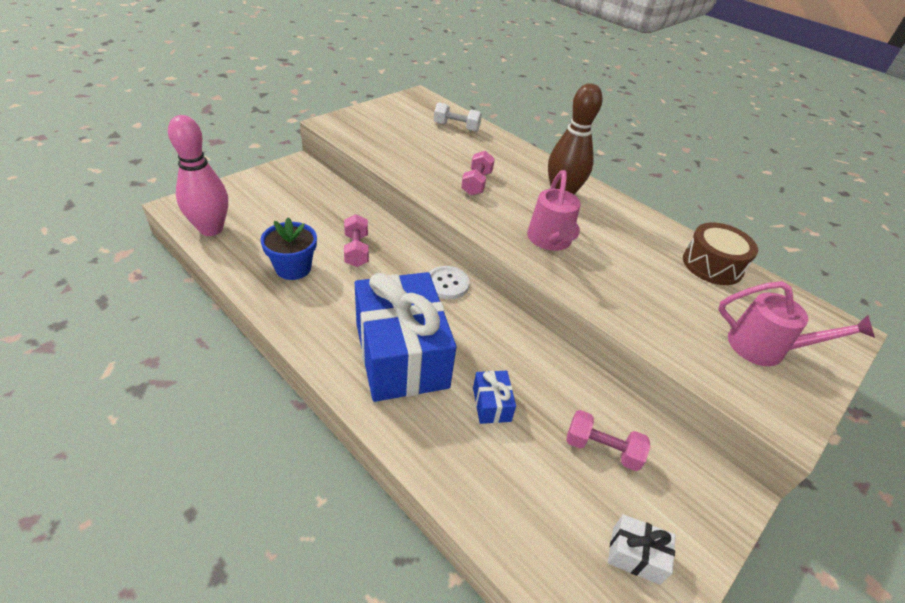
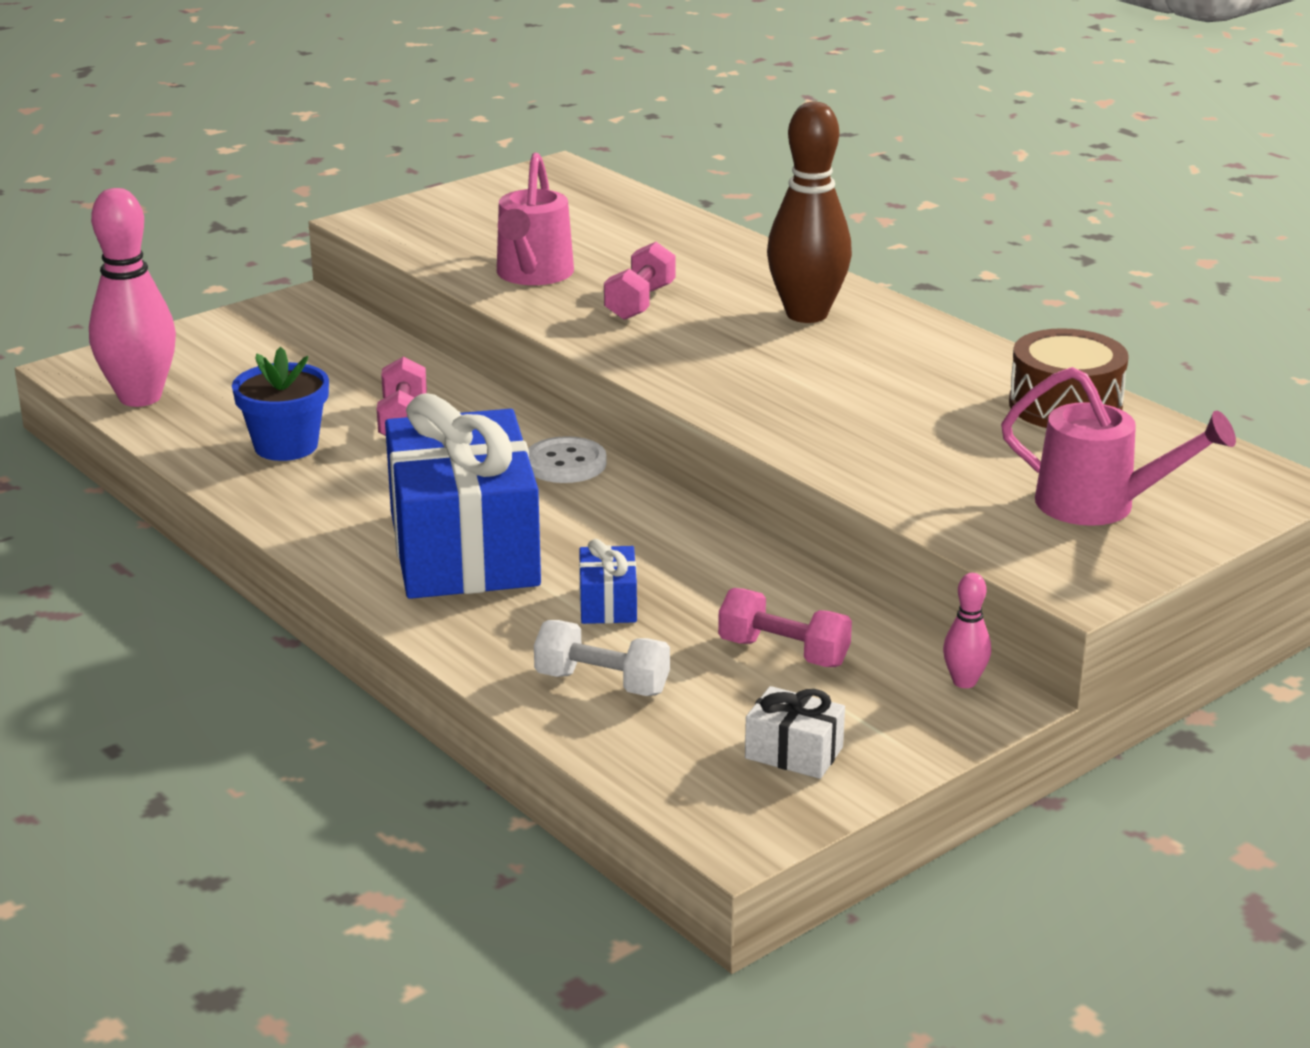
camera: 10 degrees right, 15 degrees down
(456, 127) = (624, 218): white dumbbell -> white dumbbell (602, 683)
(550, 241) = (756, 378): pink watering can -> pink watering can (532, 275)
(711, 475) = (964, 682): none -> pink bowling pin

